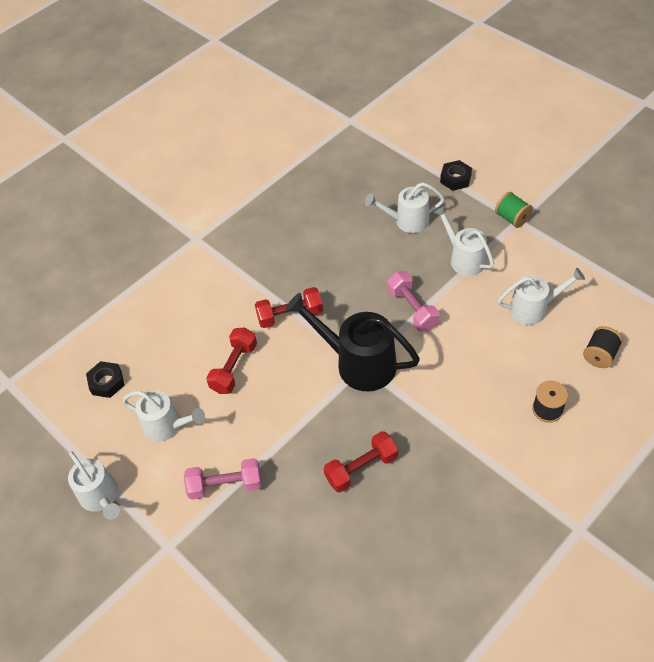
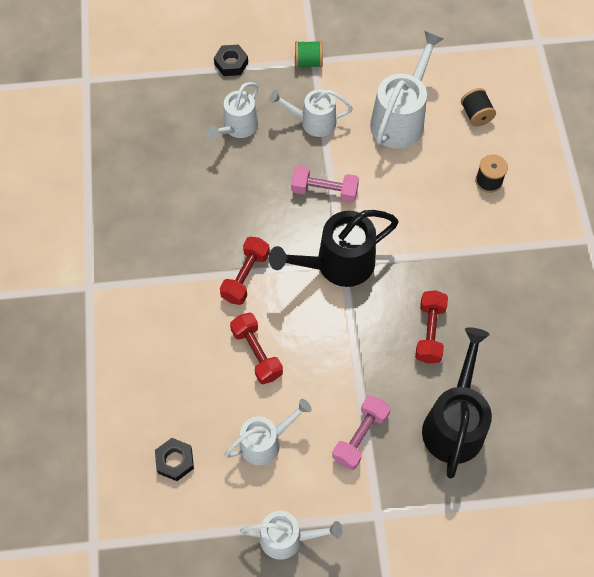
camera: 55 degrees left, 10 degrees up
(296, 545) = (454, 422): none -> black watering can
(533, 308) = (401, 118): white watering can -> white watering can, size x1.55

